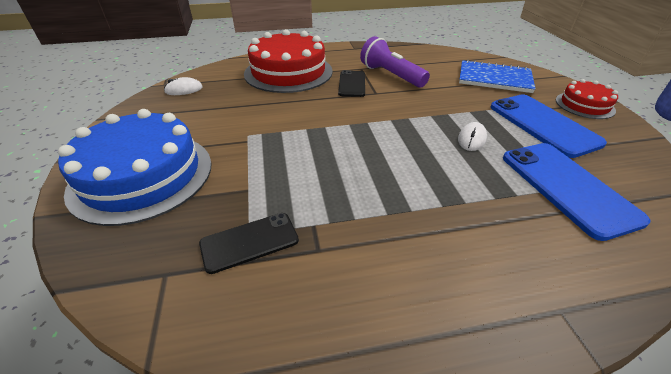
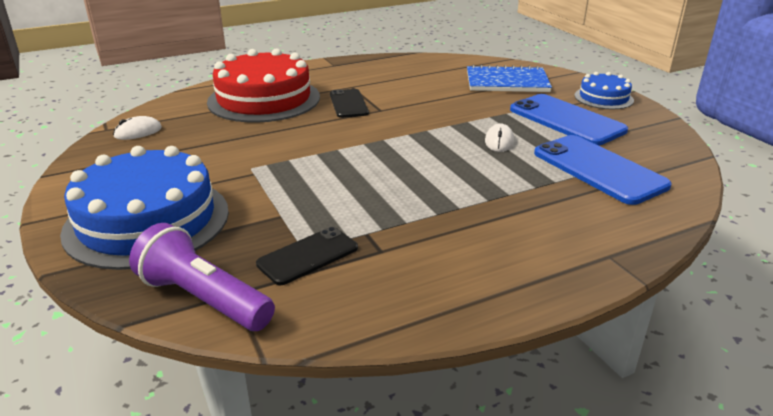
camera: 15 degrees left, 10 degrees down
(391, 75) = (390, 90): purple flashlight -> purple flashlight (203, 299)
(584, 105) = (603, 98): red cake -> blue cake

